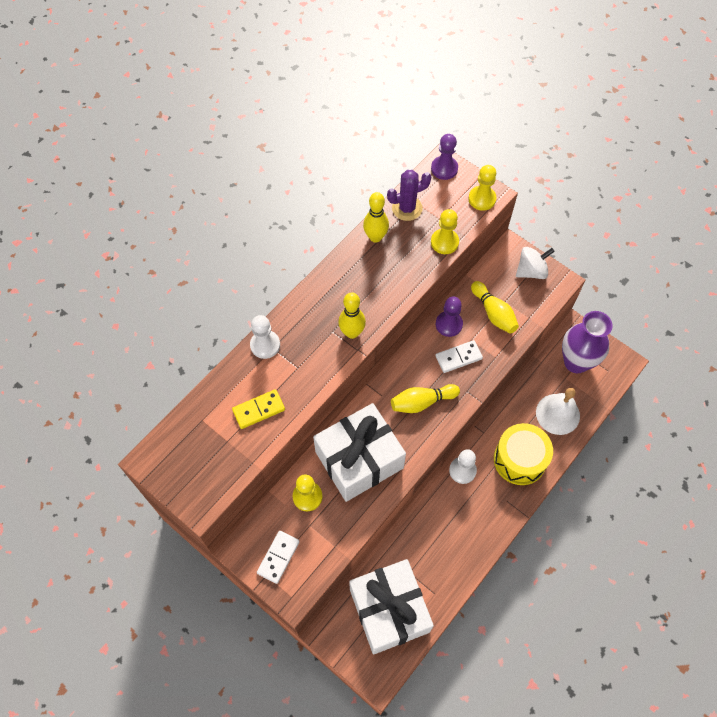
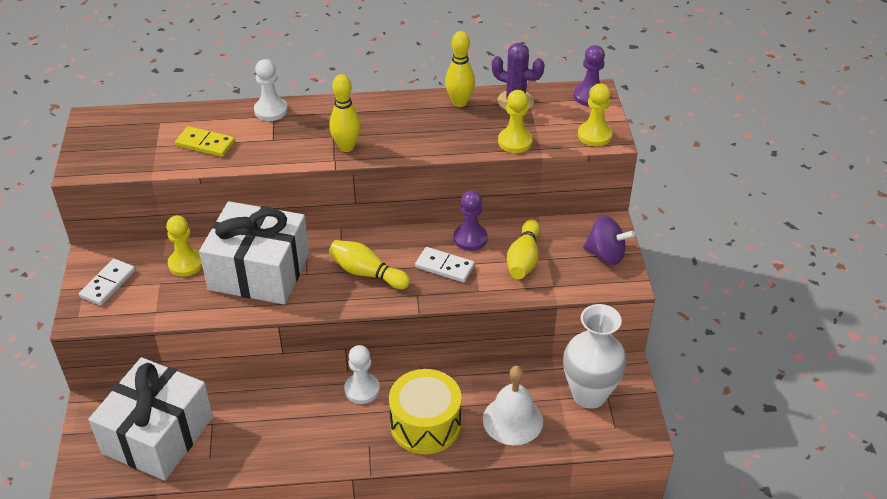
camera: 45 degrees right, 20 degrees down
(278, 557) = (108, 284): white domino -> white domino turned 45 degrees counterclockwise
(531, 271) = (606, 255): white spinning top -> purple spinning top
(576, 362) = (589, 395): purple vase -> white vase

